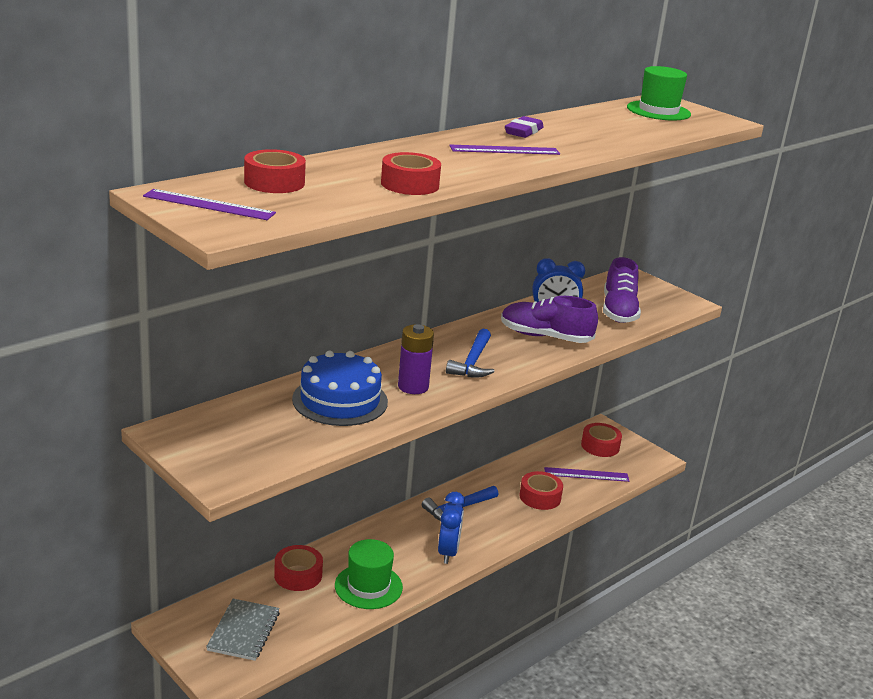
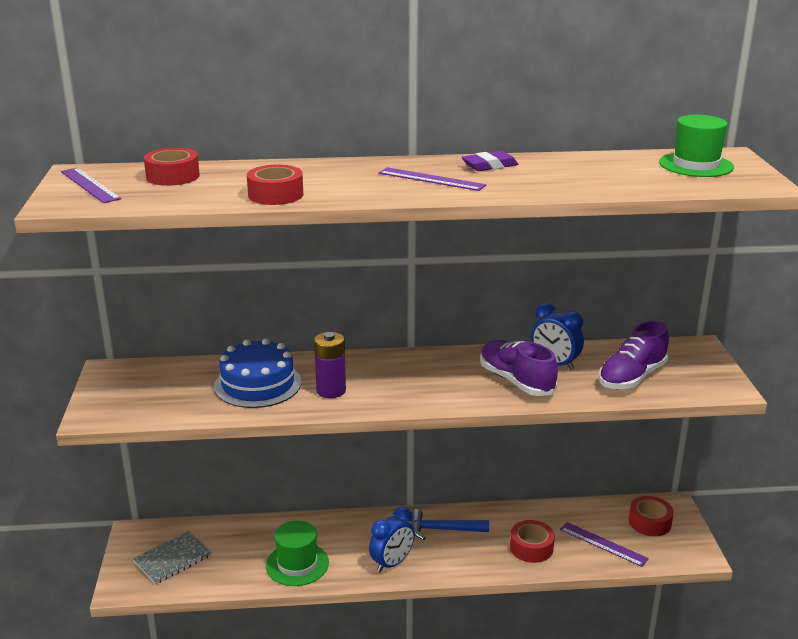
camera: 40 degrees right, 0 degrees up
(298, 575) = (256, 533): red tape -> none
(473, 362) = (413, 385): blue hammer -> none

